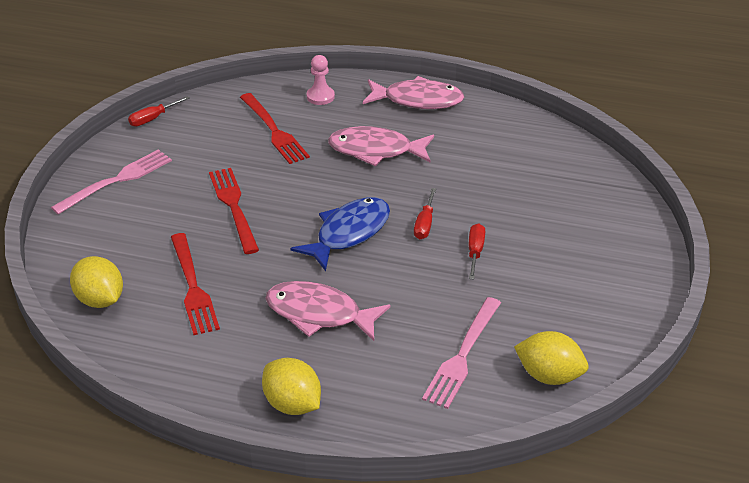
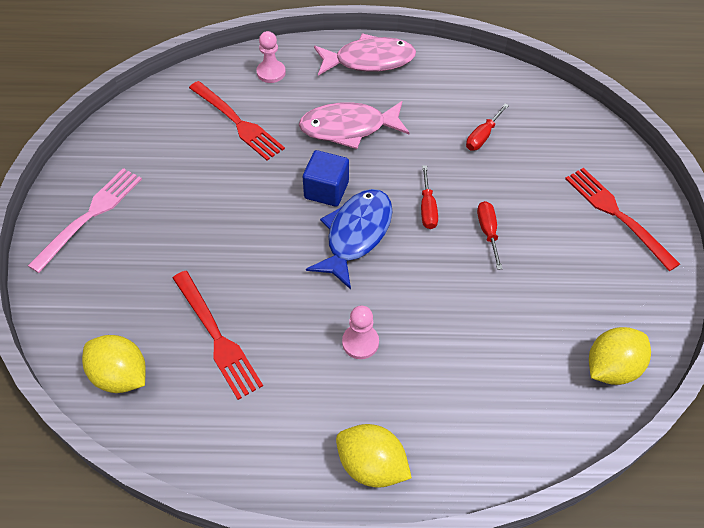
camera: 15 degrees left, 15 degrees up
(153, 118) = (104, 129): red screwdriver -> red screwdriver (482, 136)
(233, 206) = (226, 225): red fork -> red fork (616, 214)
(319, 314) = (360, 342): pink fish -> pink pawn
(335, 195) = (326, 190): none -> blue cube
(462, 356) = (520, 363): pink fork -> none
(549, 375) = (611, 367): yellow lemon -> yellow lemon turned 45 degrees counterclockwise

